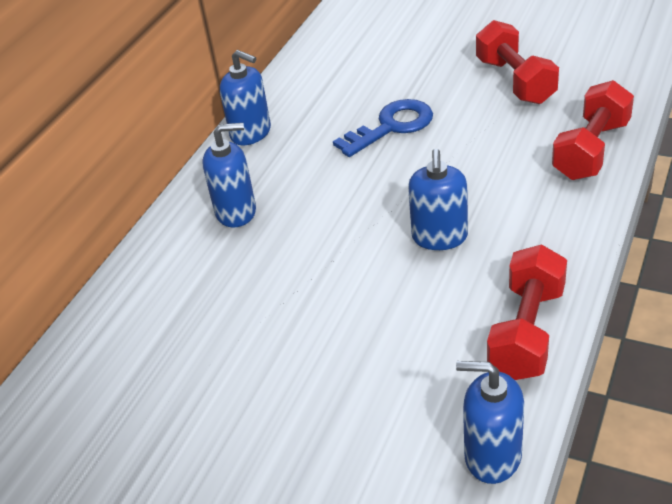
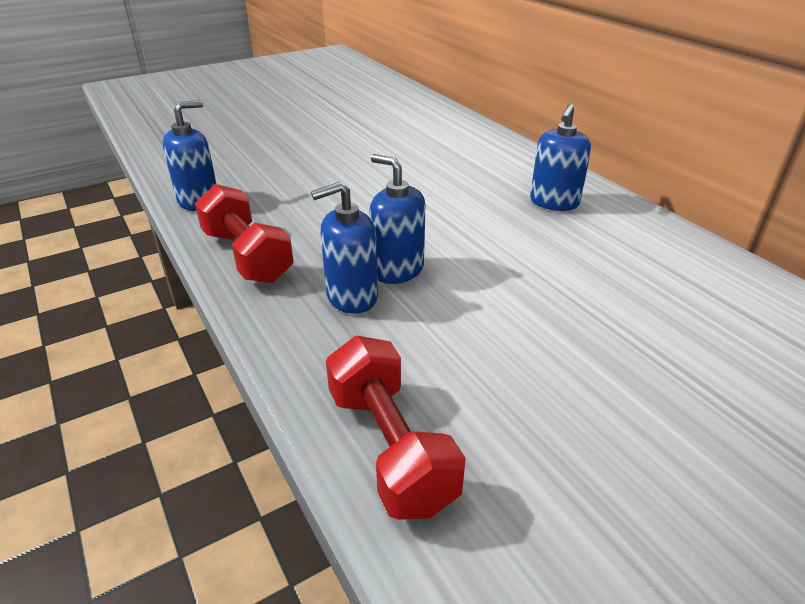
camera: 120 degrees right, 5 degrees down
(251, 133) = (682, 244): blue soap dispenser -> blue soap dispenser (351, 297)
(391, 127) = (612, 324): blue key -> none
(515, 81) = (637, 493): red dumbbell -> none

